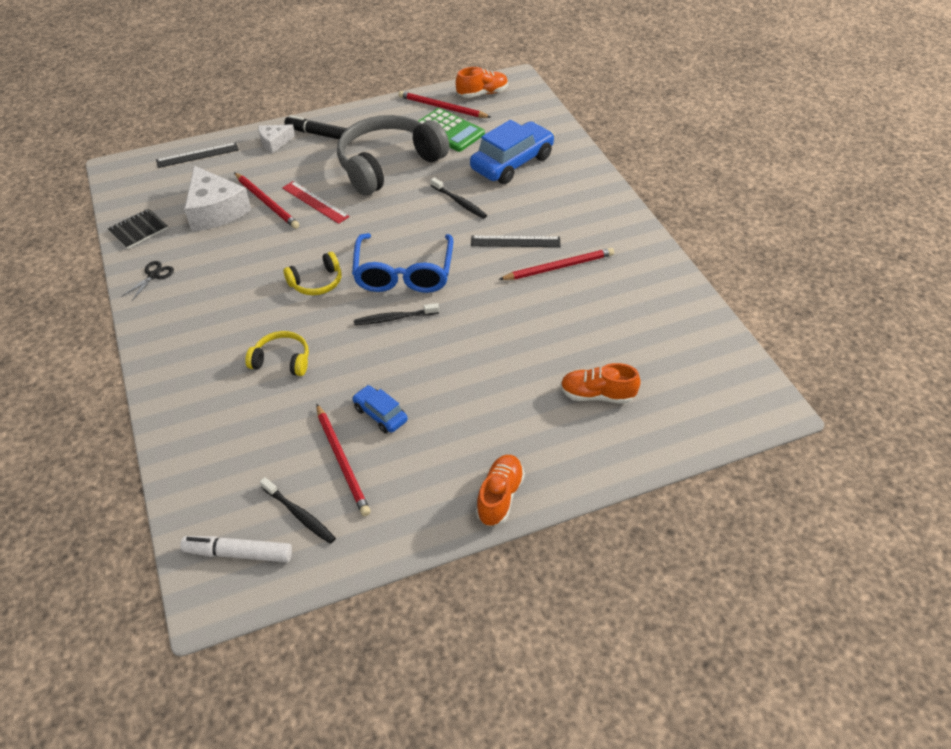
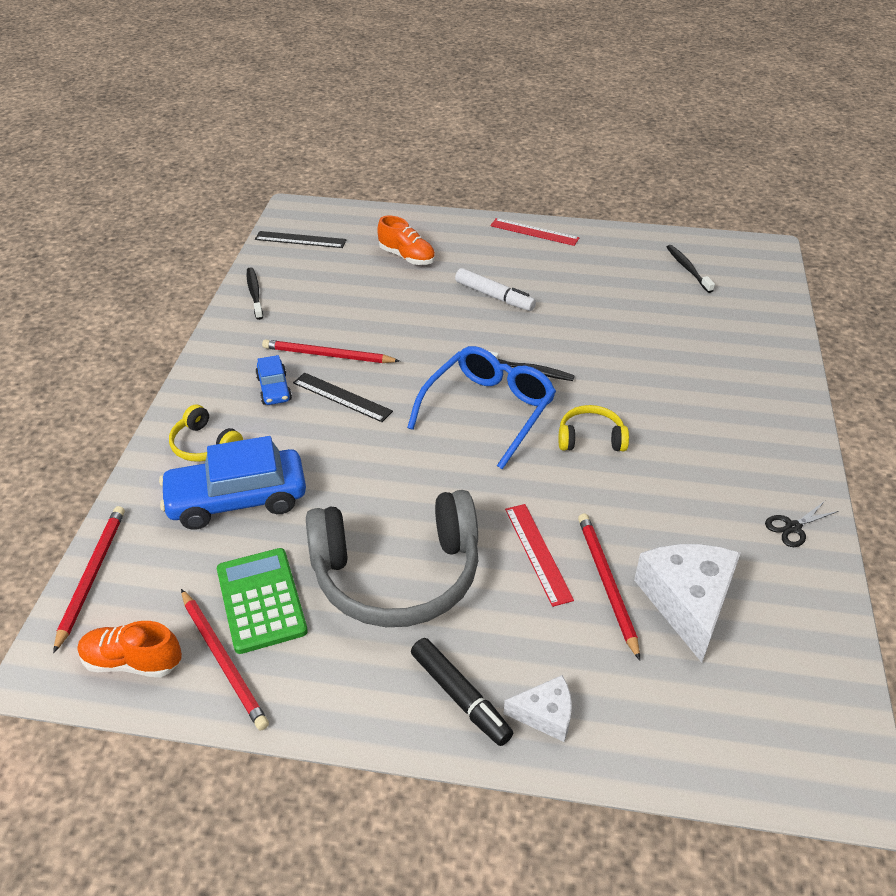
camera: 150 degrees left, 5 degrees down
(138, 230) = (812, 615): black notebook -> none
(197, 155) = (692, 748): black ruler -> black ruler (300, 239)
(238, 553) = (741, 264): white marker -> white marker (494, 296)
(282, 360) = (662, 374): yellow headphones -> yellow headphones (204, 445)
(342, 461) = (640, 286): red pencil -> red pencil (92, 576)
(380, 414) = (591, 304): blue car -> blue car (274, 389)
(459, 202) = (356, 471): black toothbrush -> black toothbrush (254, 293)
(499, 497) = (534, 232): orange shoe -> red ruler

